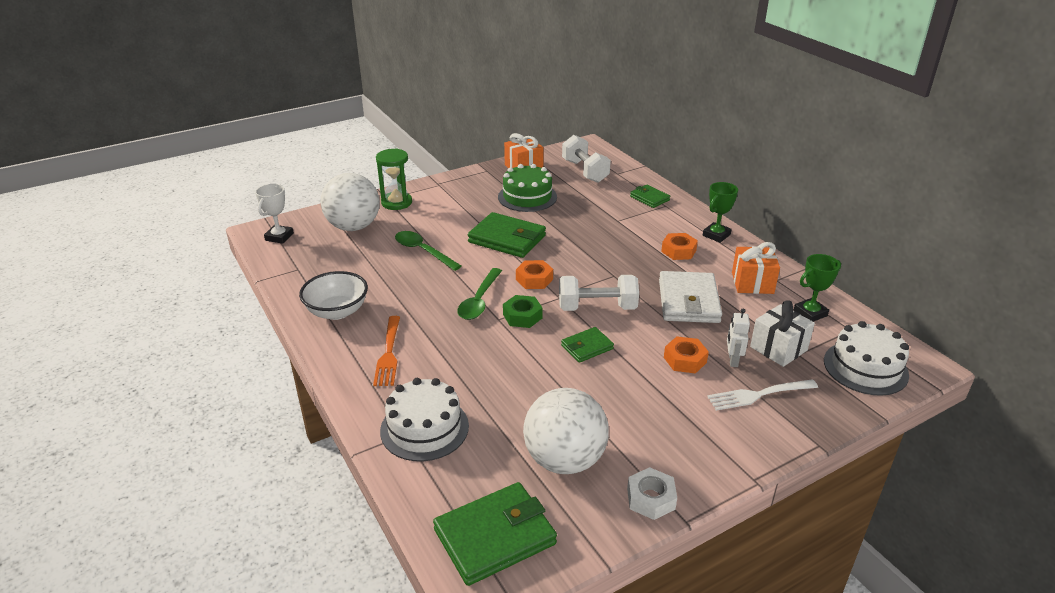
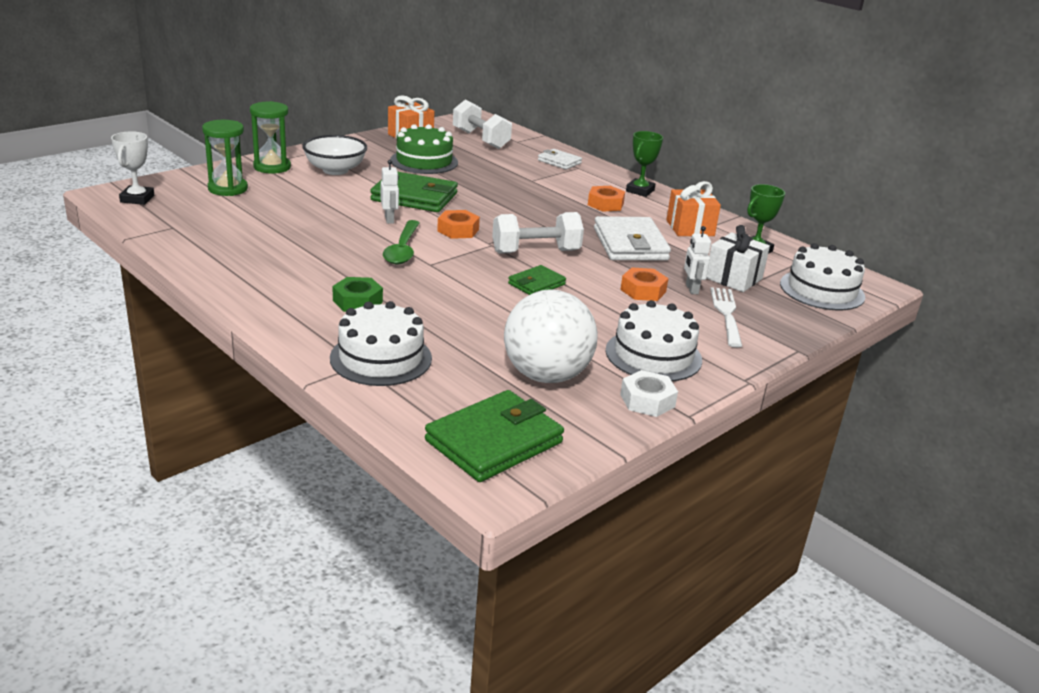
camera: 15 degrees left, 5 degrees down
(337, 311) = (237, 263): white bowl -> white bowl (335, 170)
(353, 227) = (228, 189): white ball -> green hourglass
(388, 353) = (314, 297): orange fork -> none
(423, 251) = (320, 209): green spoon -> none
(478, 265) = (389, 219): none -> white robot
(522, 316) = (456, 261): green nut -> green nut (357, 301)
(649, 198) = (559, 162): green wallet -> white wallet
(672, 442) = (653, 355): none -> white cake
(759, 394) = (727, 314): white fork -> white fork turned 120 degrees clockwise

